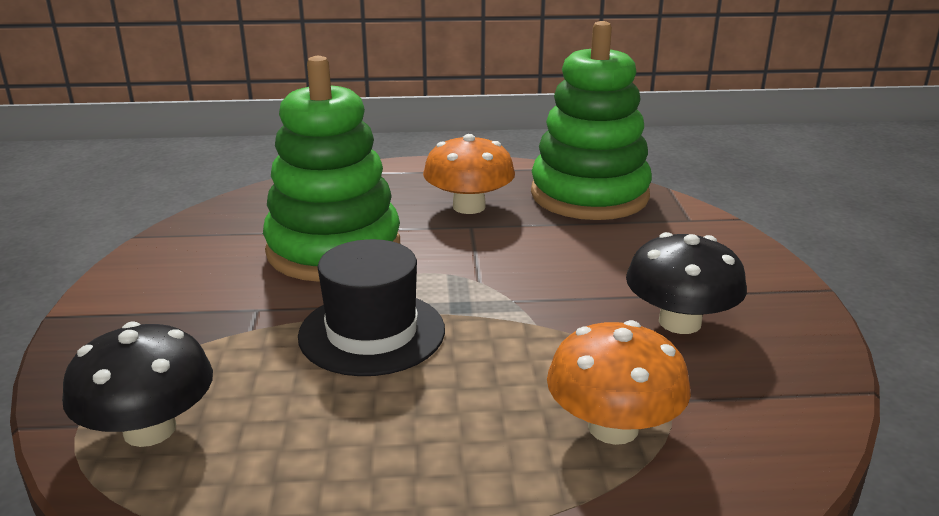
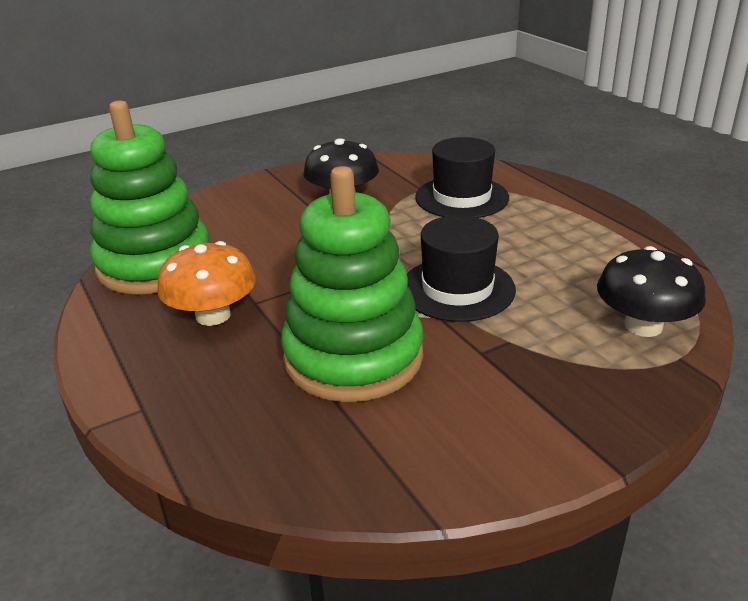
camera: 115 degrees left, 5 degrees up
(613, 427) = (462, 197): orange mushroom -> black hat

